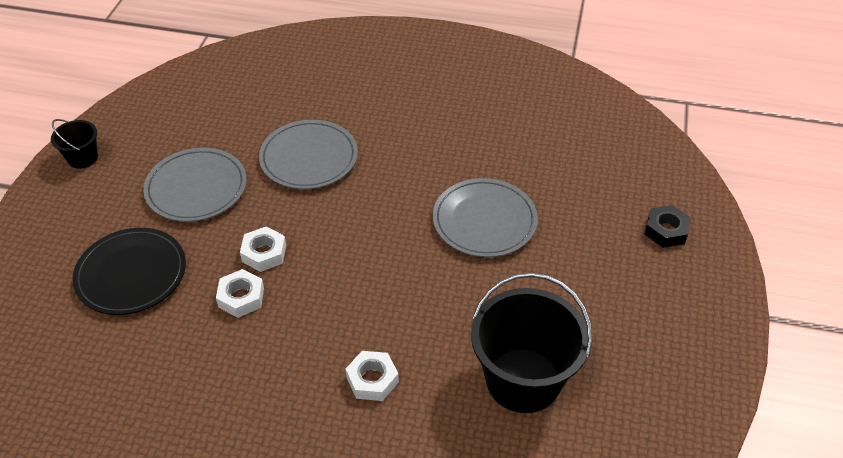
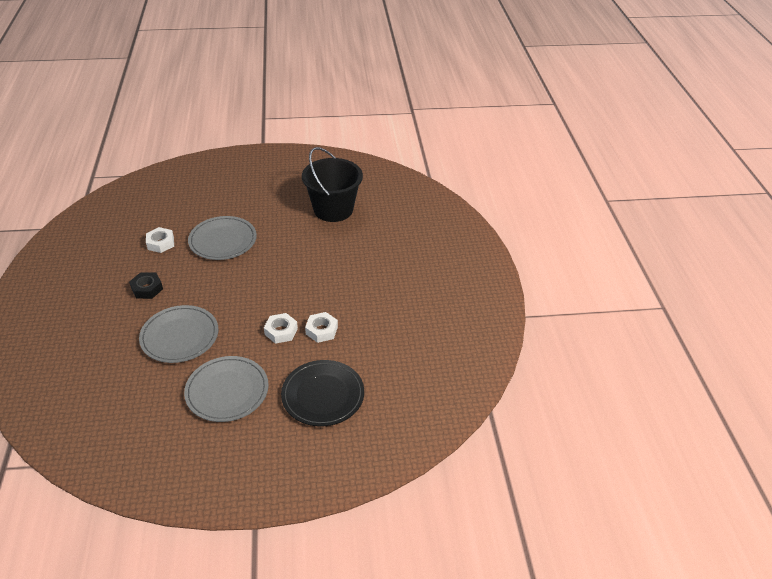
camera: 110 degrees left, 5 degrees down
(82, 158) = (208, 486): black bucket -> none
(372, 380) = (356, 260): white nut -> white nut (161, 243)
(666, 230) = (212, 175): black nut -> black nut (147, 289)

